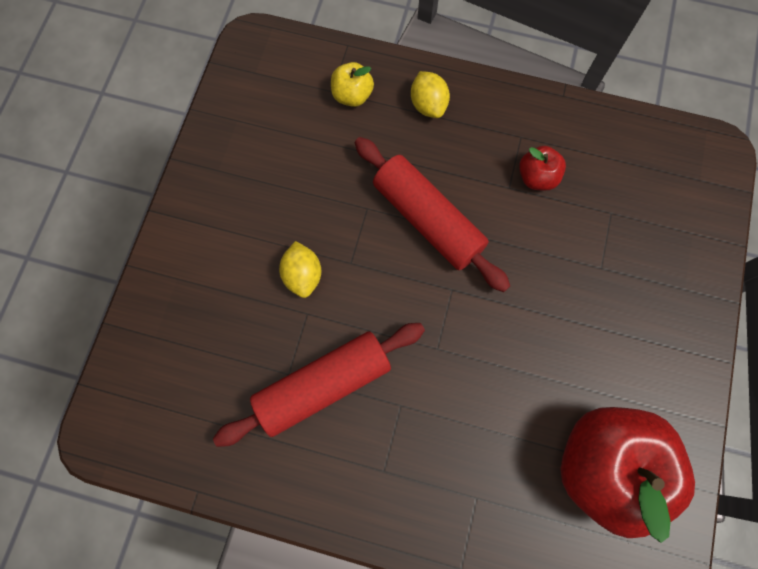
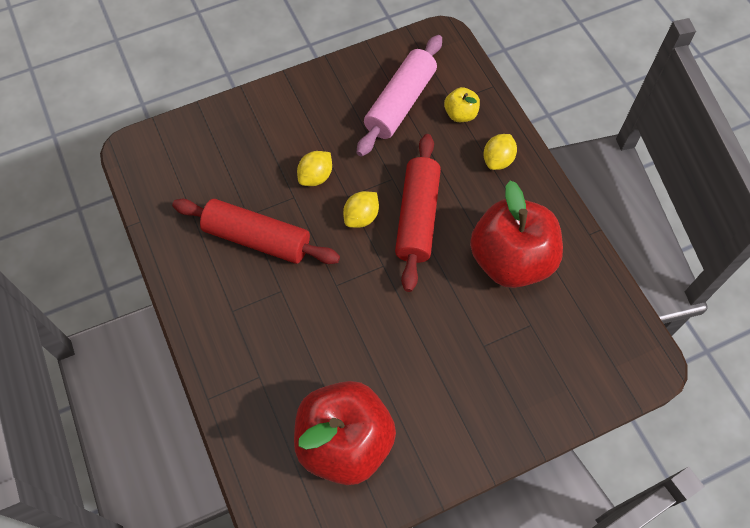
camera: 50 degrees right, 10 degrees down
(291, 135) = (400, 103): none -> pink rolling pin
(384, 268) = (361, 217): none -> yellow lemon
(537, 177) = (511, 260): red apple -> red apple, size x2.28

